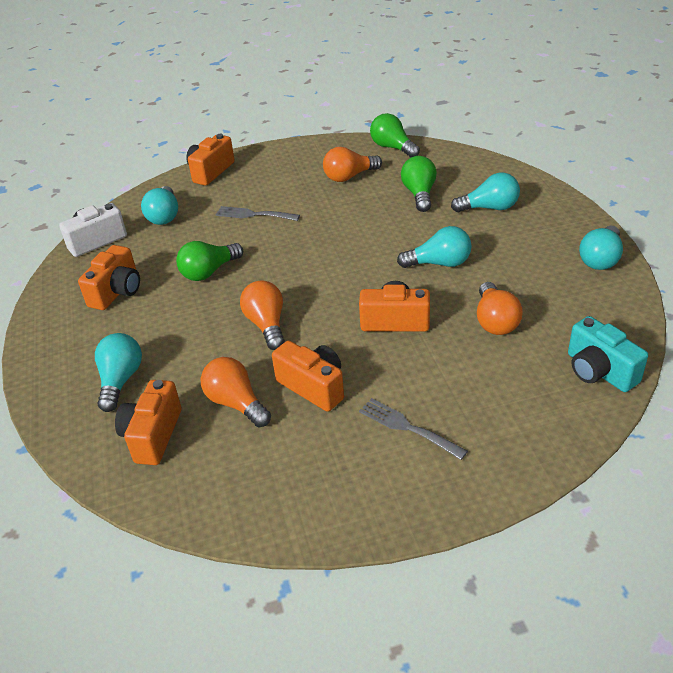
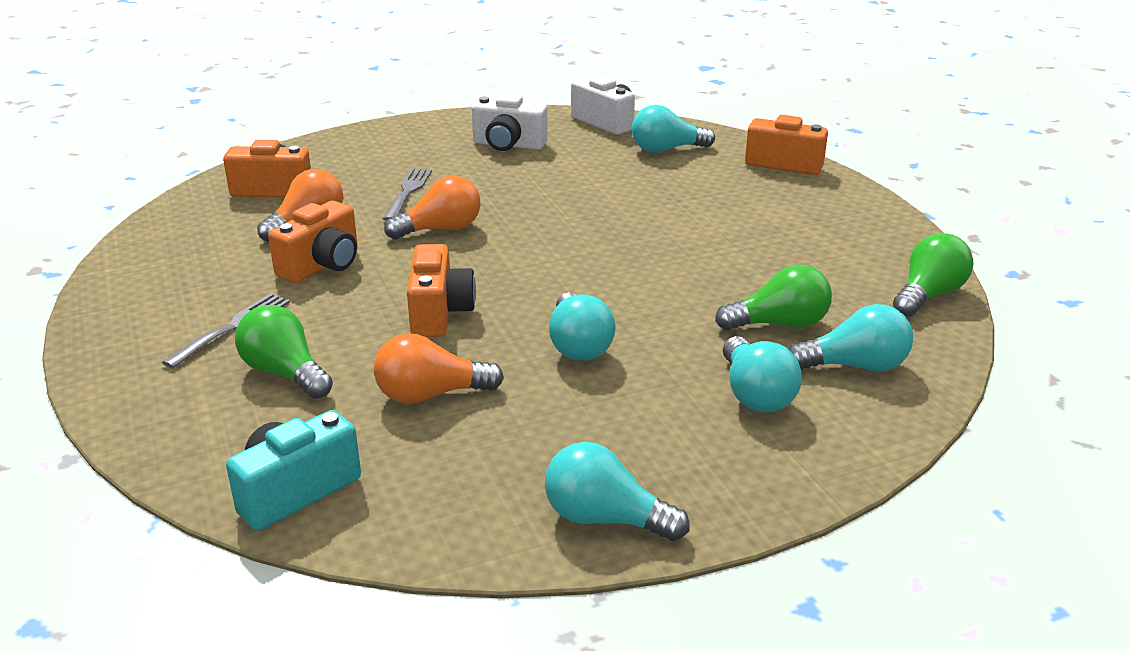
camera: 80 degrees right, 10 degrees down
(117, 292) = (508, 145): orange camera -> white camera
(120, 380) = (359, 165): turquoise light bulb -> turquoise light bulb (854, 366)
(209, 272) = (548, 187): green light bulb -> green light bulb (285, 373)
(254, 214) = (682, 201): grey fork -> grey fork (408, 192)
(349, 176) = (812, 261): orange light bulb -> none

